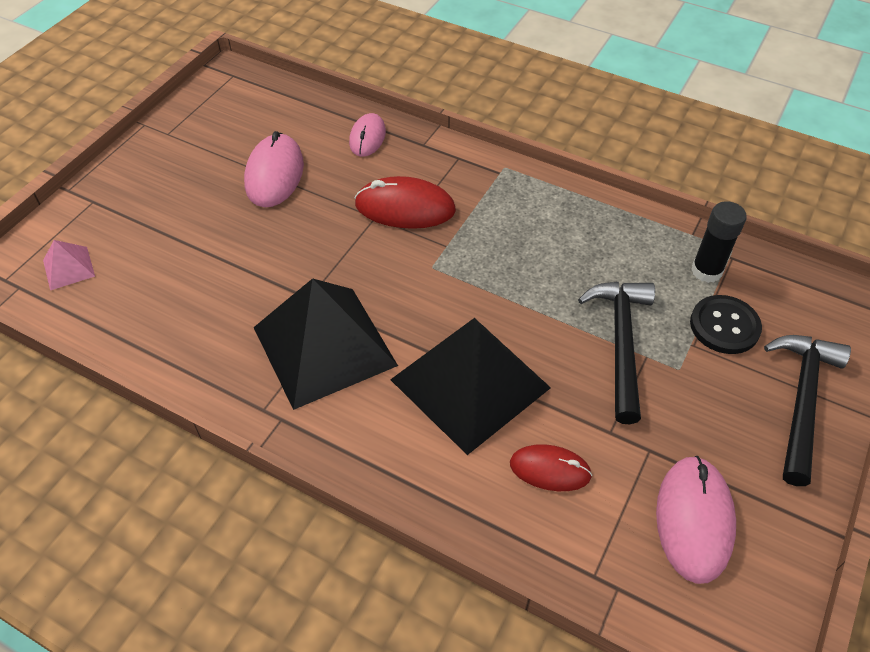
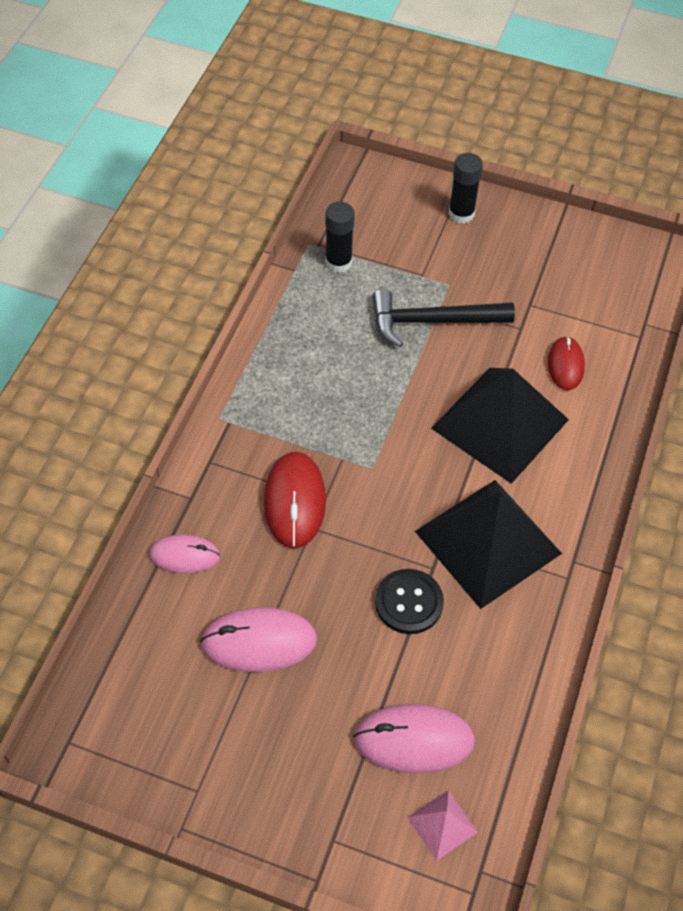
camera: 100 degrees left, 5 degrees up
(694, 520) = (580, 280): pink mouse -> pink mouse (414, 740)
(724, 326) = (398, 254): black button -> black button (409, 602)
(802, 401) = (461, 213): black hammer -> black glue stick

